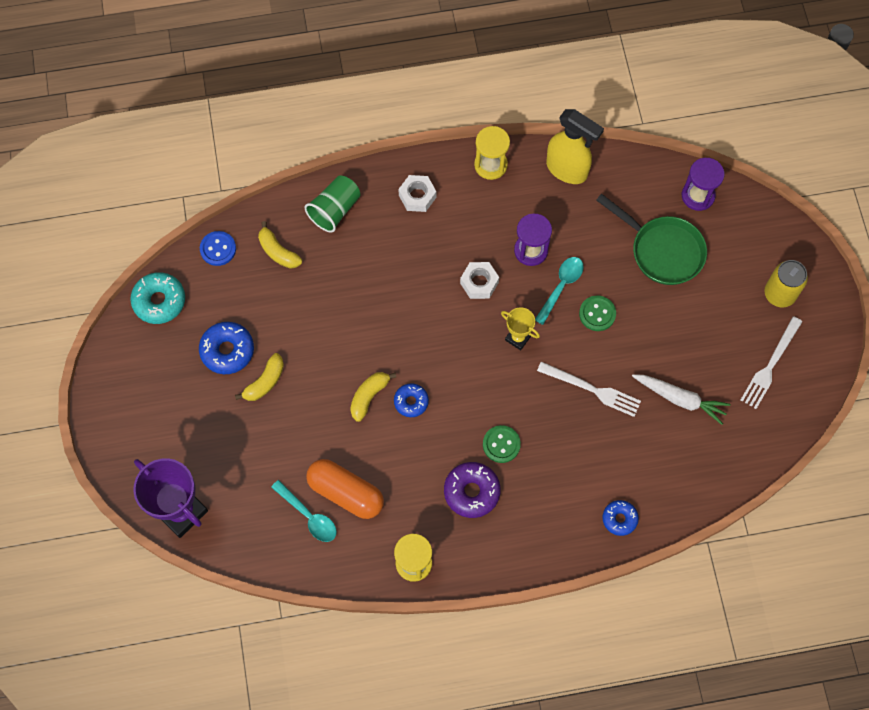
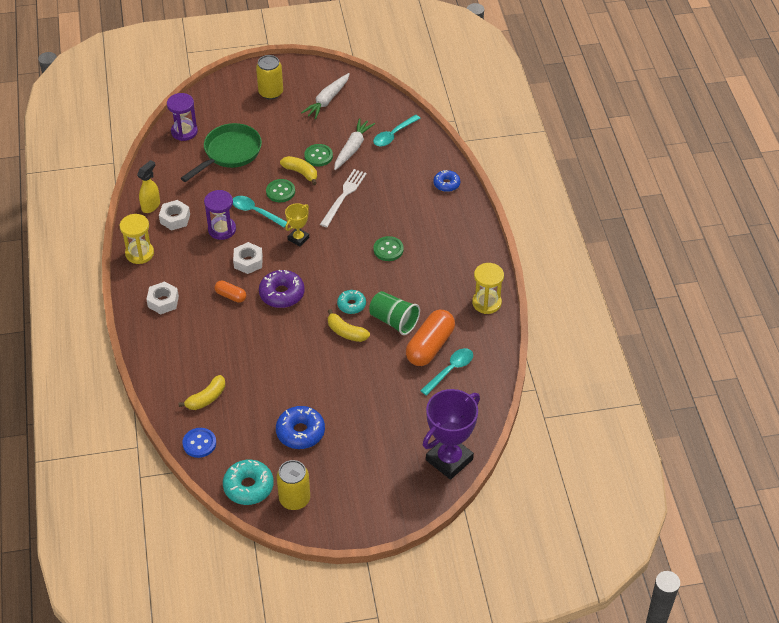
camera: 90 degrees left, 20 degrees down
(140, 348) = (294, 499): none -> yellow can
(265, 382) = (331, 404): yellow banana -> yellow banana (301, 173)
(335, 210) = (169, 358): green cup -> green cup (394, 321)
(411, 402) = (351, 305): blue donut -> turquoise donut
(425, 267) = (231, 296): none -> orange capsule
(471, 492) = (427, 267): purple donut -> purple donut (282, 294)
(547, 198) = (175, 219): none -> white nut
(567, 170) = (151, 206): yellow spray bottle -> yellow spray bottle, size x0.61
(663, 357) = (318, 156): none -> green button
(709, 451) = (393, 135): none -> turquoise spoon
(770, 365) = (327, 100): white fork -> white carrot

